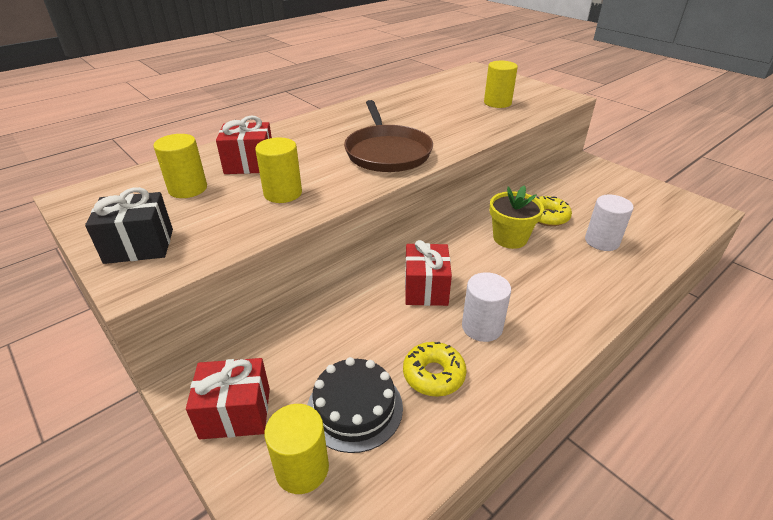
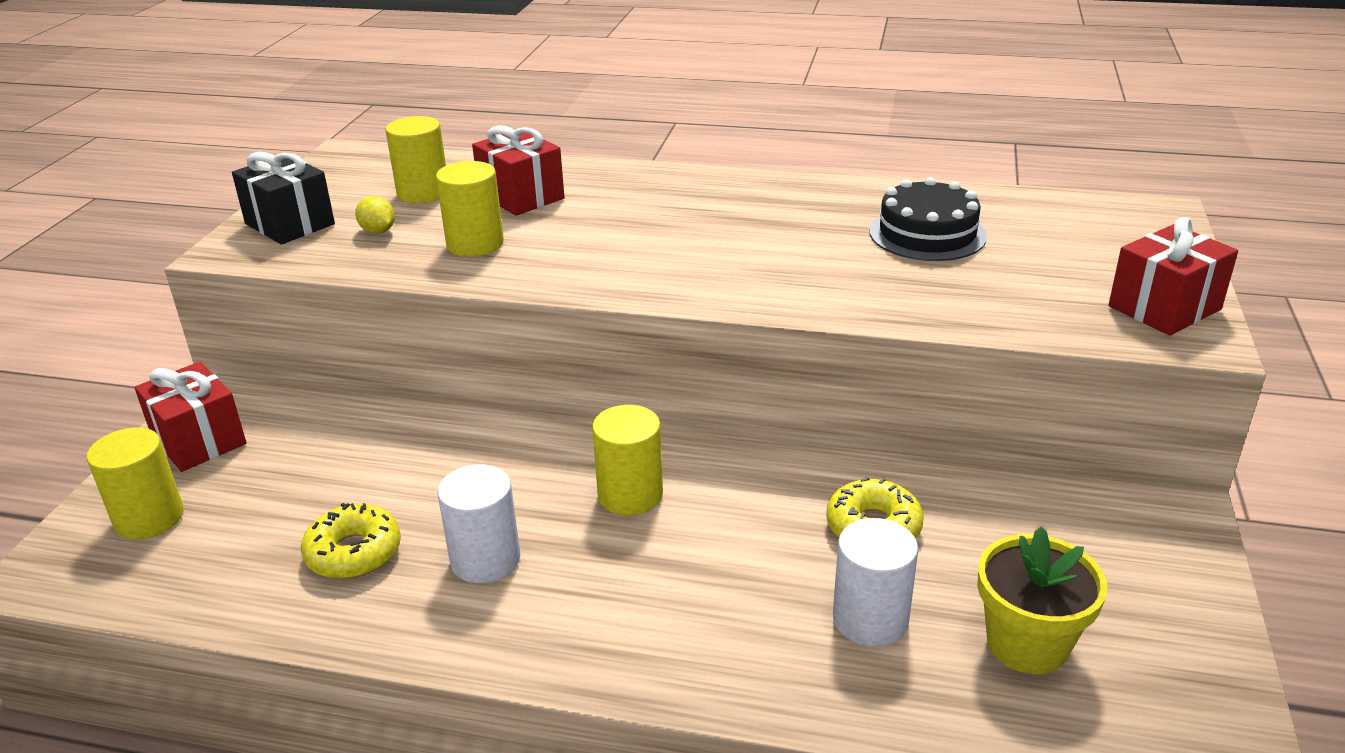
camera: 55 degrees right, 5 degrees down
(211, 217) = (378, 231): none -> yellow lemon
(354, 408) = (255, 515): black cake -> black cake (927, 234)
(387, 152) = (678, 262): brown pan -> none
(426, 288) = (526, 477): red gift -> red gift (1164, 308)
(497, 103) = (1023, 281): yellow cylinder -> yellow cylinder (630, 495)
(510, 238) = (748, 508): yellow flower pot -> yellow flower pot (1027, 643)

